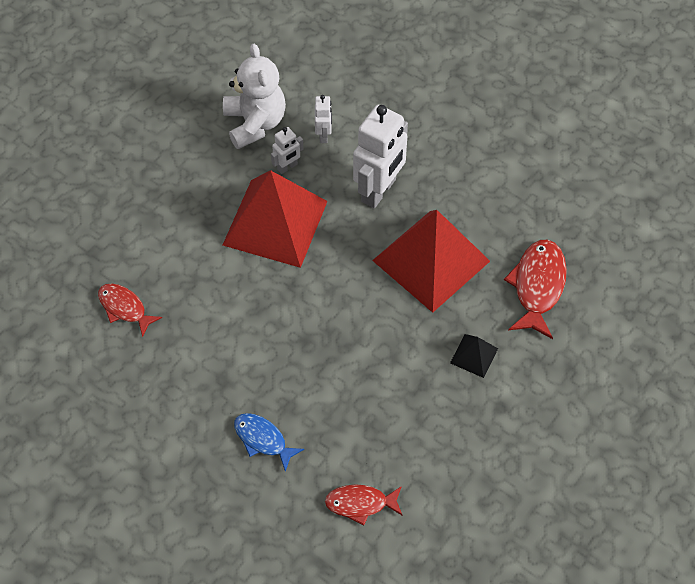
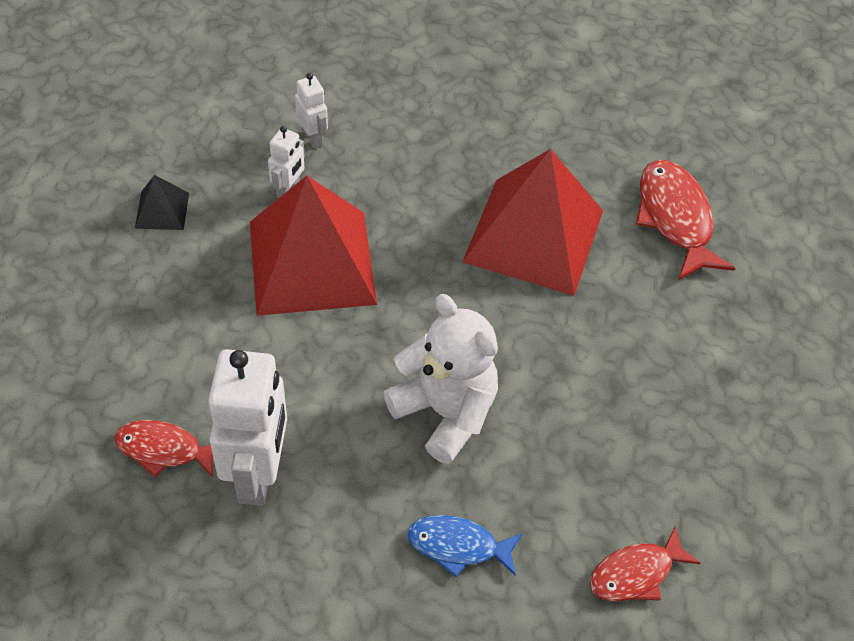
camera: 30 degrees left, 5 degrees down
(255, 123) = (216, 153): white teddy bear -> white teddy bear (445, 412)
(379, 191) = (421, 178): white robot -> white robot (258, 474)
(474, 355) = (655, 327): black pyramid -> black pyramid (162, 210)

